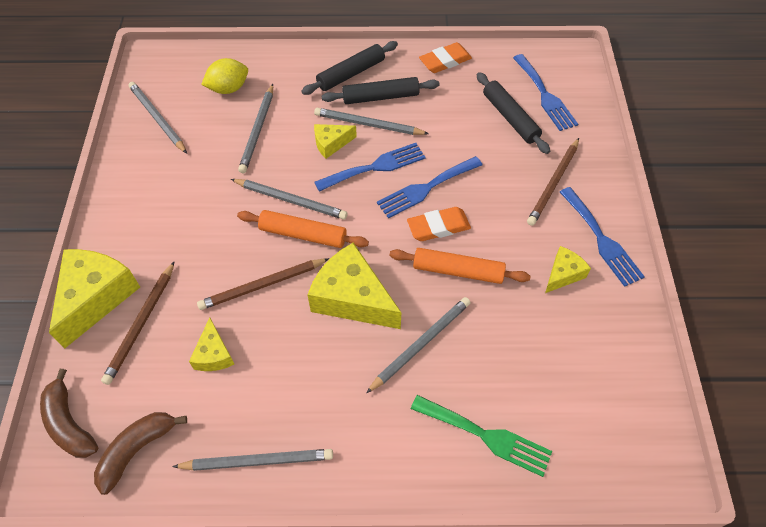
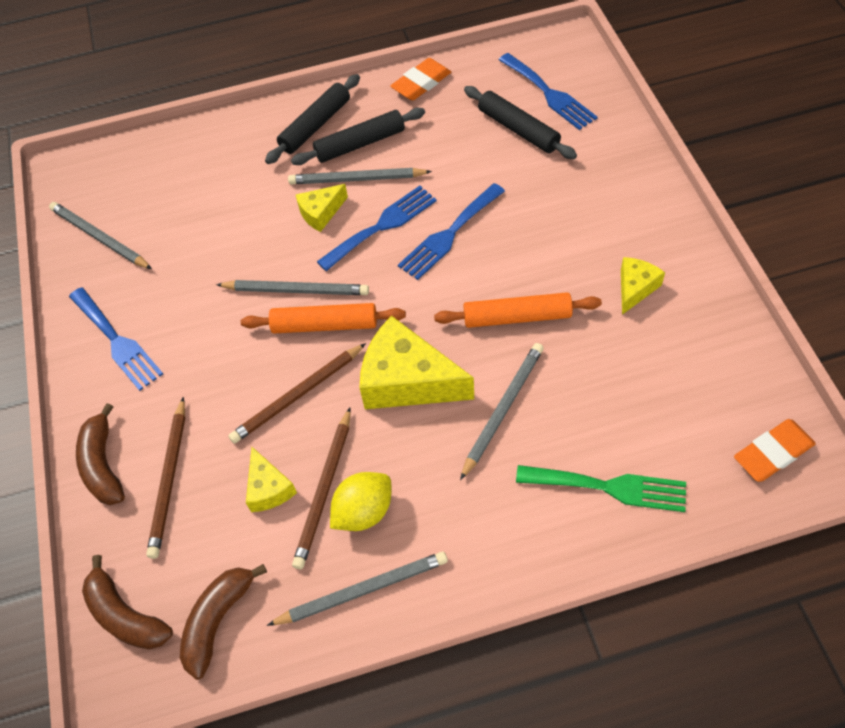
camera: 10 degrees left, 0 degrees up
(96, 297) = (103, 465): yellow cheese -> brown banana
(228, 88) = (174, 180): yellow lemon -> yellow lemon (364, 511)
(258, 130) = (227, 220): grey pencil -> none
(438, 226) = (478, 274): orange eraser -> orange eraser (772, 453)
(553, 183) = (591, 191): brown pencil -> brown pencil (324, 490)
(601, 239) = (665, 239): blue fork -> blue fork (117, 341)

